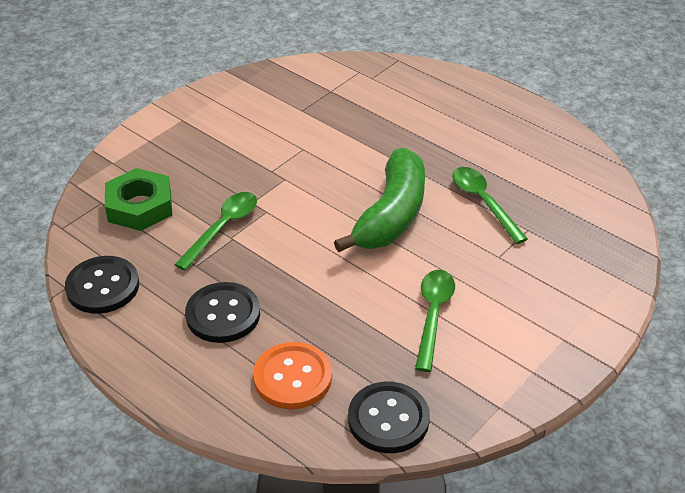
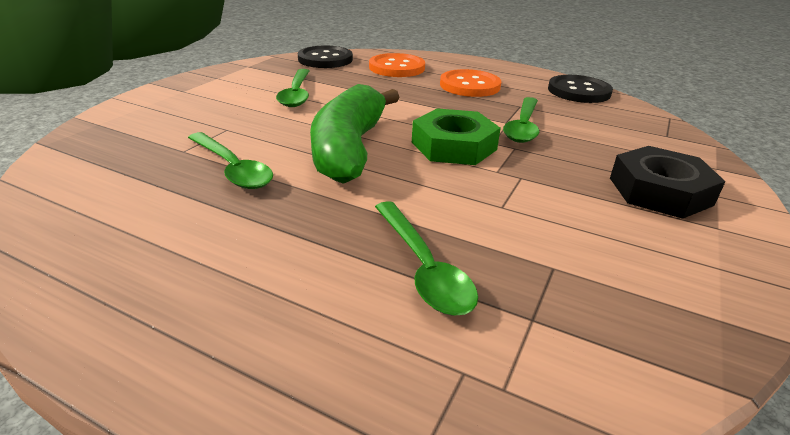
camera: 165 degrees right, 10 degrees down
(140, 206) = (625, 135): green nut -> green nut (454, 146)
(184, 147) = (660, 191): none -> black nut
(223, 314) = (469, 86): black button -> orange button
(371, 117) = (423, 268): none -> green spoon

